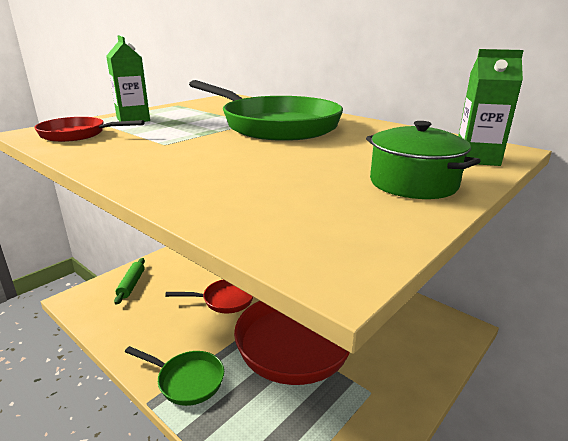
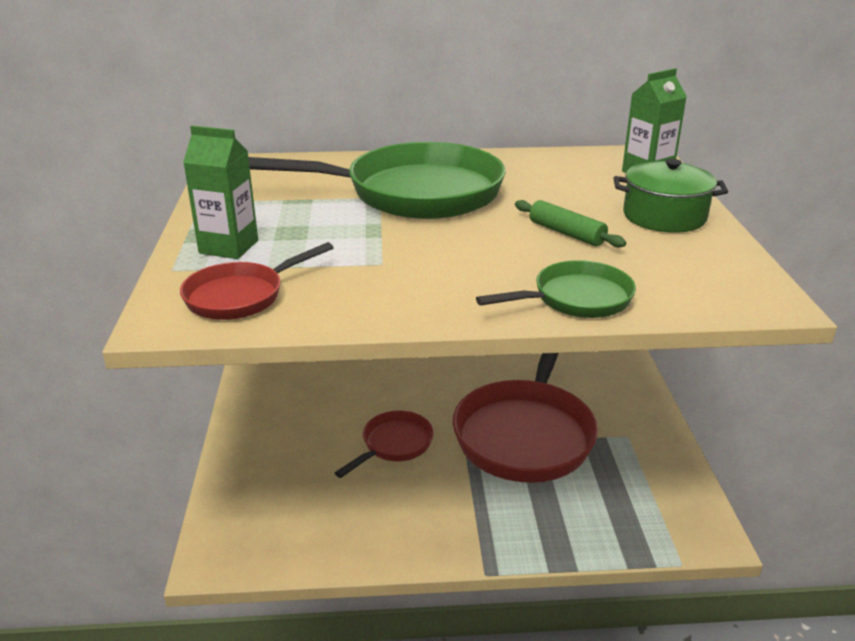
camera: 45 degrees left, 5 degrees up
(131, 285) = (255, 498): green rolling pin -> green rolling pin (566, 233)
(187, 380) = (486, 532): green pan -> green pan (576, 299)

